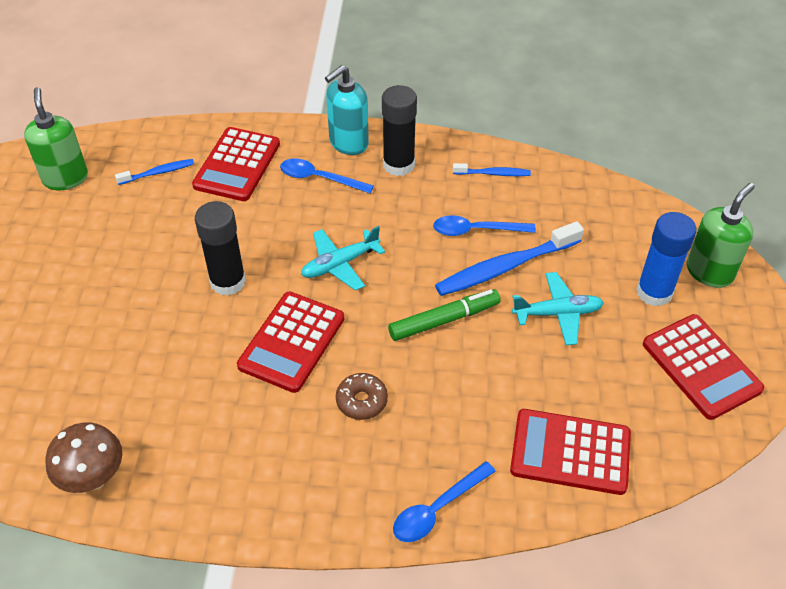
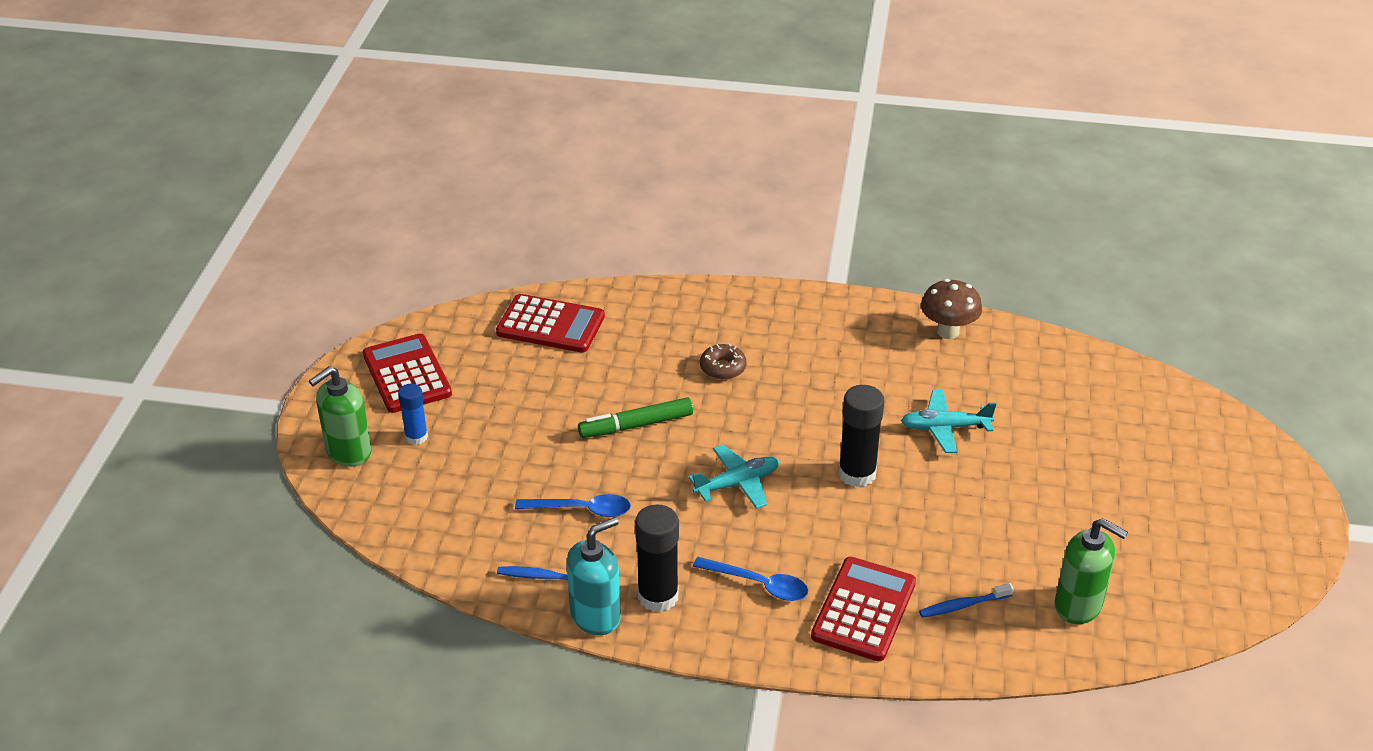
camera: 175 degrees left, 10 degrees down
(65, 178) = (1078, 606): green soap dispenser -> green soap dispenser turned 45 degrees counterclockwise
(292, 342) = (787, 416): red calculator -> none
(348, 143) = (720, 632): turquoise soap dispenser -> turquoise soap dispenser (596, 616)
(437, 509) = (668, 299): blue spoon -> none
(505, 267) = (561, 470): blue toothbrush -> none
(558, 313) = (521, 424): turquoise plane -> turquoise plane (944, 428)
(654, 292) = (416, 437): blue glue stick -> blue glue stick, size x0.61

